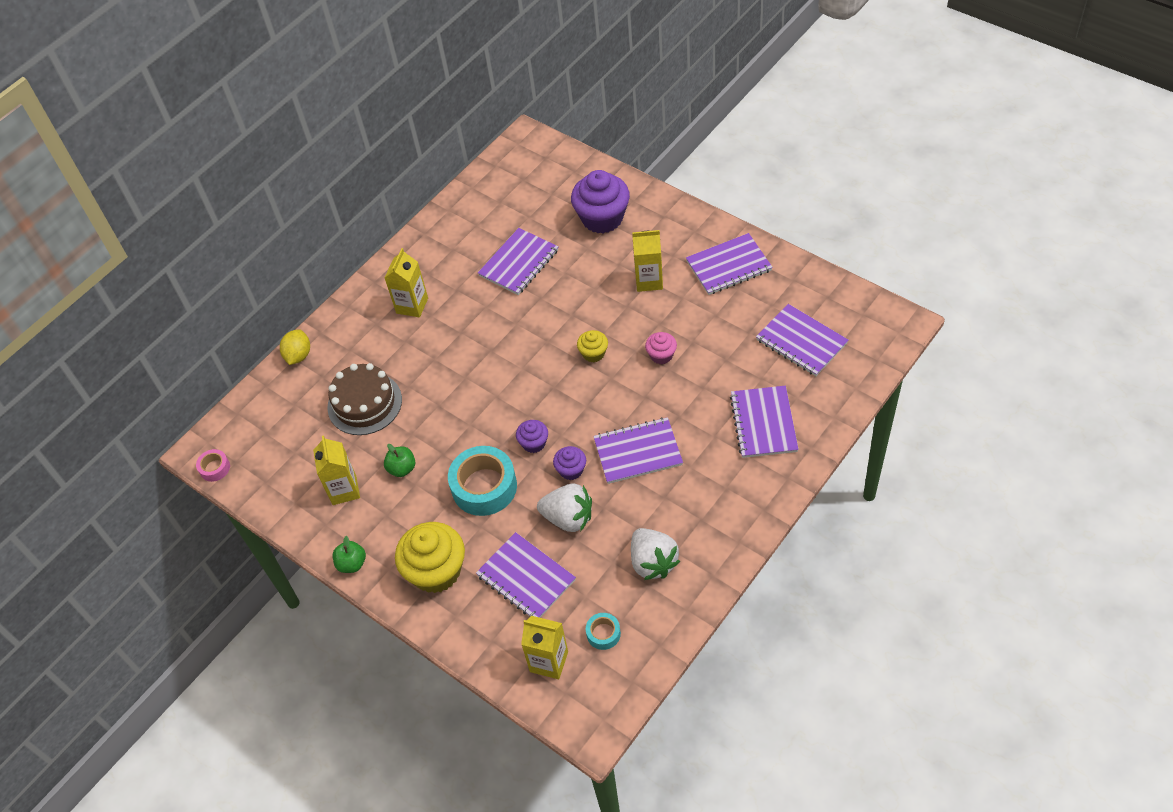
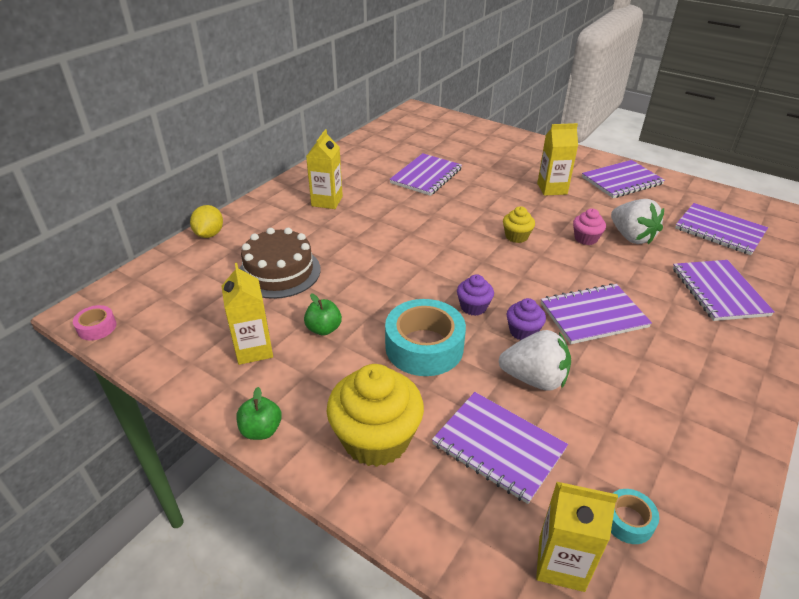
camera: 10 degrees left, 15 degrees down
(602, 218) = (495, 152): purple cupcake -> none
(653, 562) = (658, 428): white strawberry -> white strawberry (631, 237)

